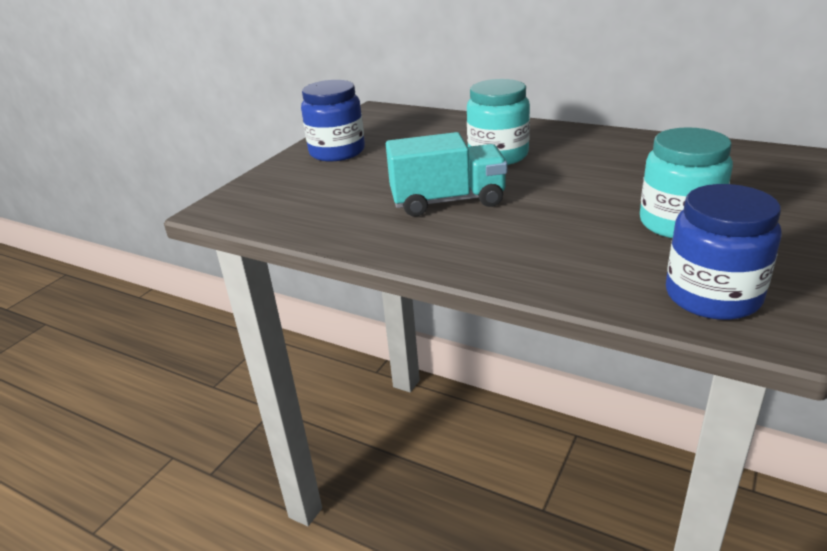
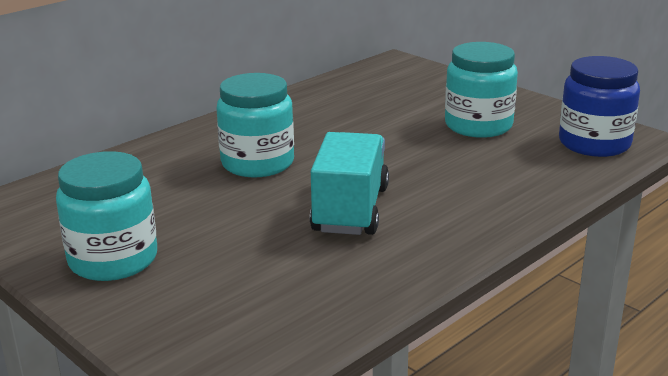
camera: 75 degrees left, 5 degrees down
(337, 152) = (113, 260): blue jar -> turquoise jar

